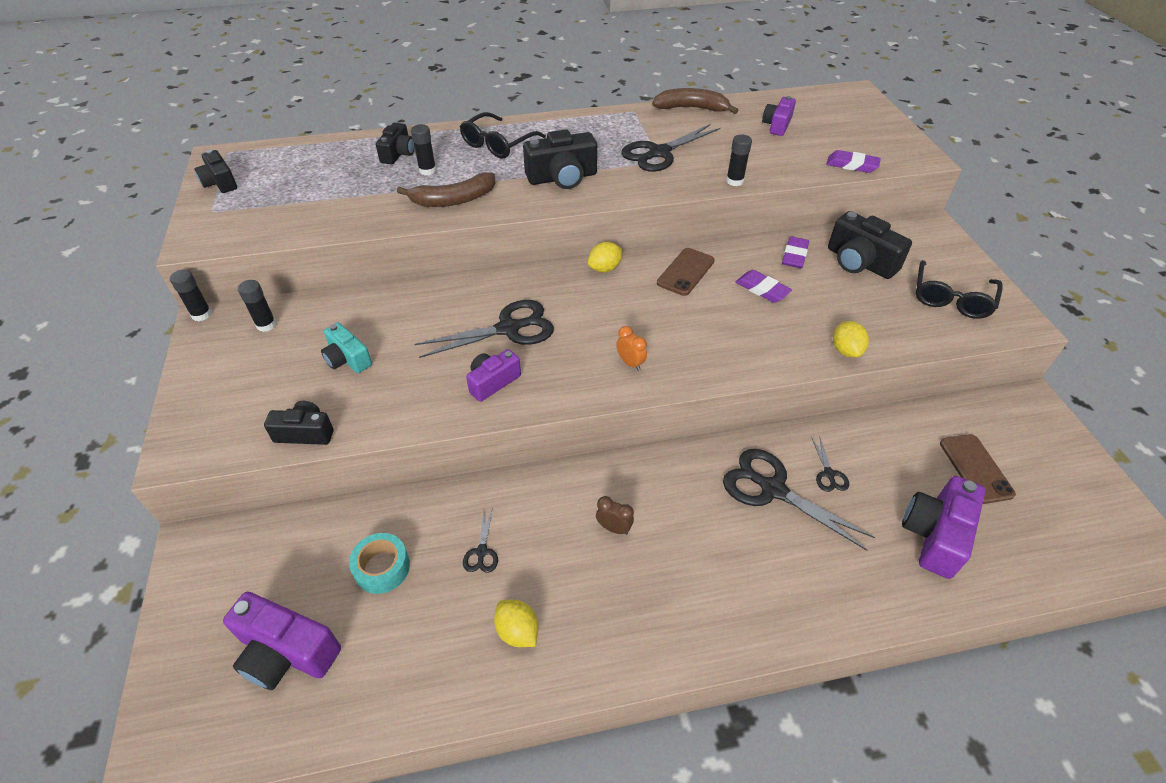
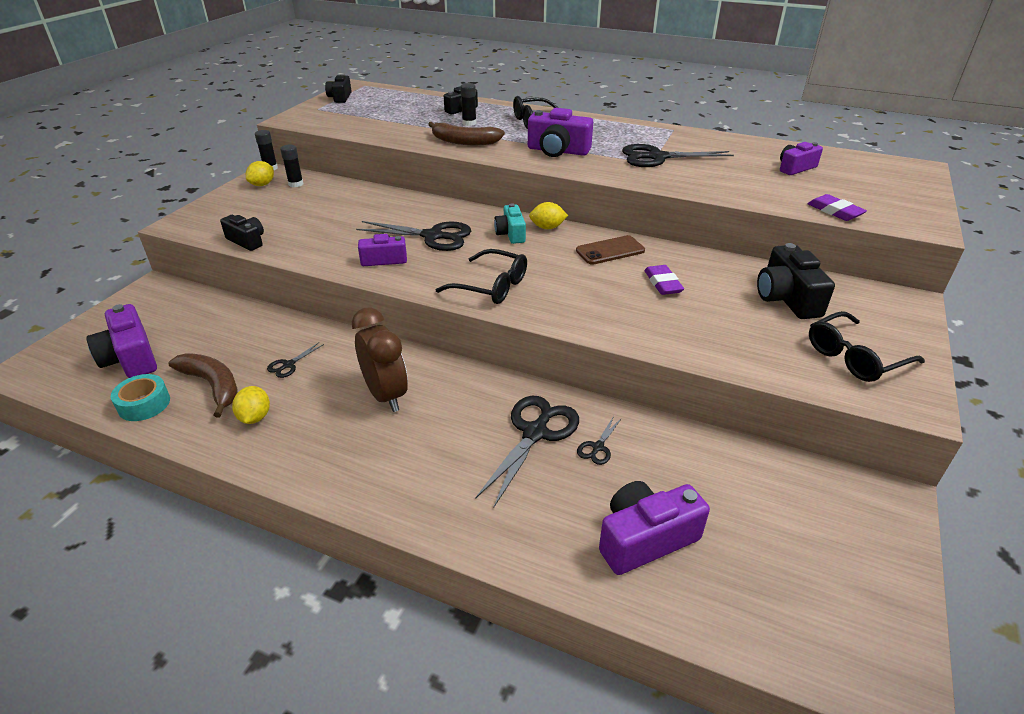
camera: 35 degrees right, 10 degrees down
(347, 359) = (316, 216): turquoise camera -> turquoise camera (511, 234)
(382, 568) = (226, 344): turquoise tape -> turquoise tape (144, 404)
(562, 177) = (557, 151): black camera -> purple camera
(614, 528) = (386, 395): brown clock -> brown clock, size x2.20
(630, 363) = (491, 286): orange clock -> black glasses
(691, 108) = (727, 139): brown banana -> brown banana (213, 385)
(734, 181) = (699, 190): black glue stick -> none
(772, 489) = (535, 433): black scissors -> black scissors turned 45 degrees clockwise
(794, 255) = (725, 273): purple eraser -> none
(845, 350) = (686, 349): yellow lemon -> yellow lemon (262, 184)
(975, 468) = (754, 515): brown phone -> none

